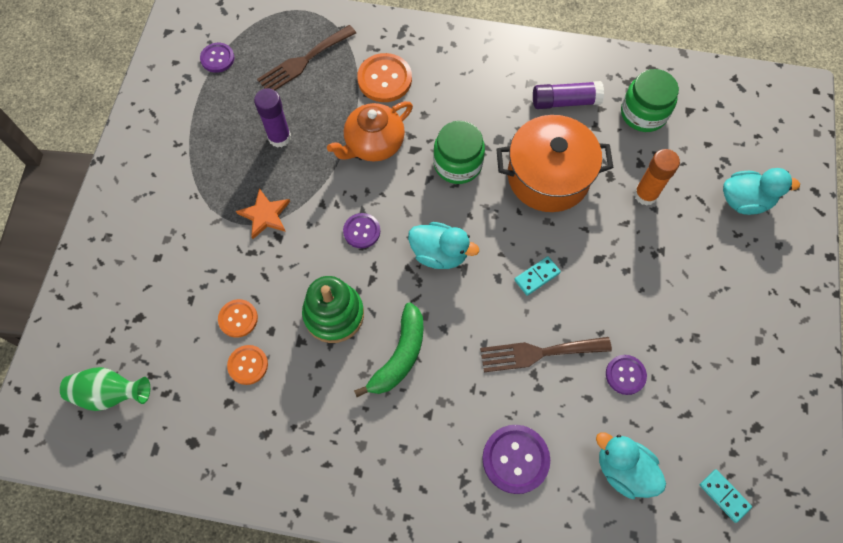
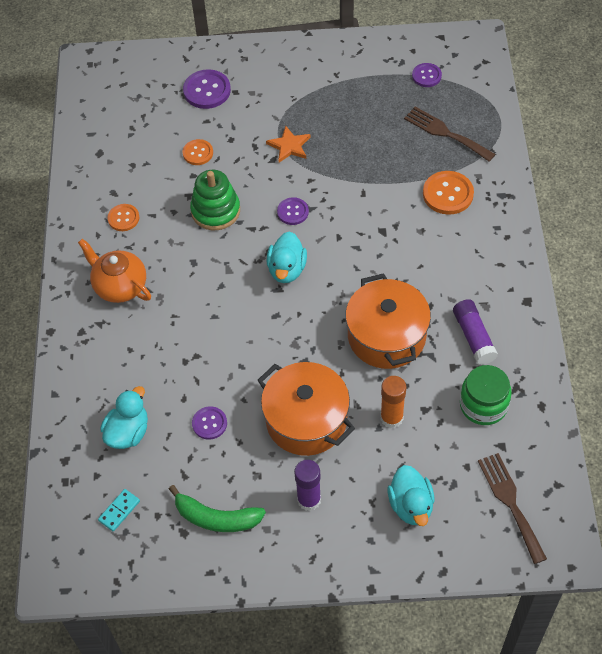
camera: 80 degrees right, 10 degrees down
(110, 393) = (125, 97): green vase -> none
(248, 365) = (163, 169): orange button -> orange button (123, 218)
(279, 137) = (363, 136): purple glue stick -> purple glue stick (309, 500)
(373, 144) = (378, 201): orange teapot -> orange teapot (119, 286)
(399, 356) = (191, 261): green banana -> green banana (216, 518)
(457, 164) = (378, 265): green jar -> none
(515, 459) = (123, 355): purple button -> purple button (207, 90)
(537, 276) = (284, 343): turquoise domino -> none
(538, 353) = (215, 356): brown fork -> brown fork (510, 502)
(636, 274) = (306, 420): none -> orange pot

